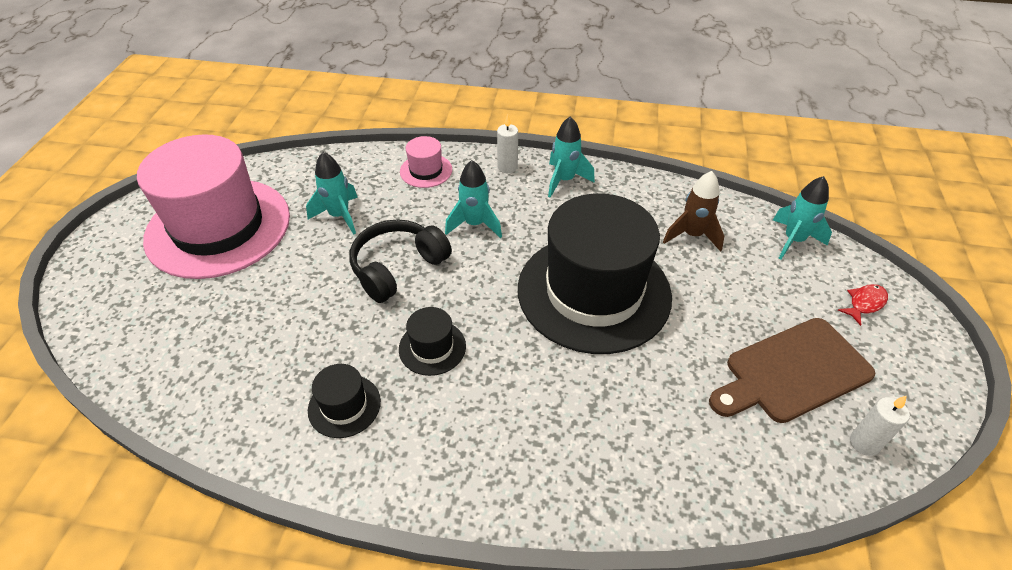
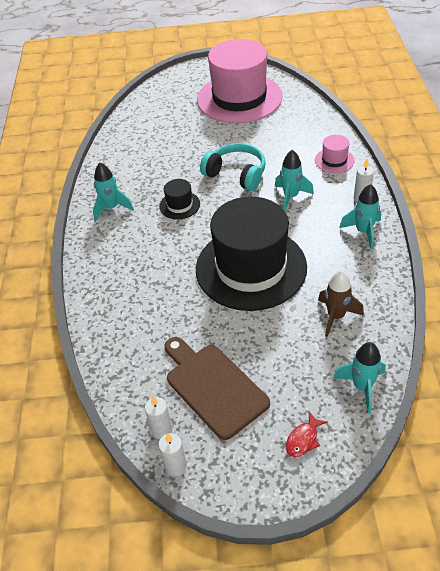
camera: 80 degrees right, 0 degrees up
(339, 216) = (270, 138): turquoise rocket -> turquoise rocket (111, 208)
(344, 406) = (132, 184): black hat -> none
(398, 267) = (236, 174): black headphones -> turquoise headphones
(864, 303) = (303, 439): red fish -> red fish turned 90 degrees clockwise
(918, 436) = (175, 466): none -> white candle

